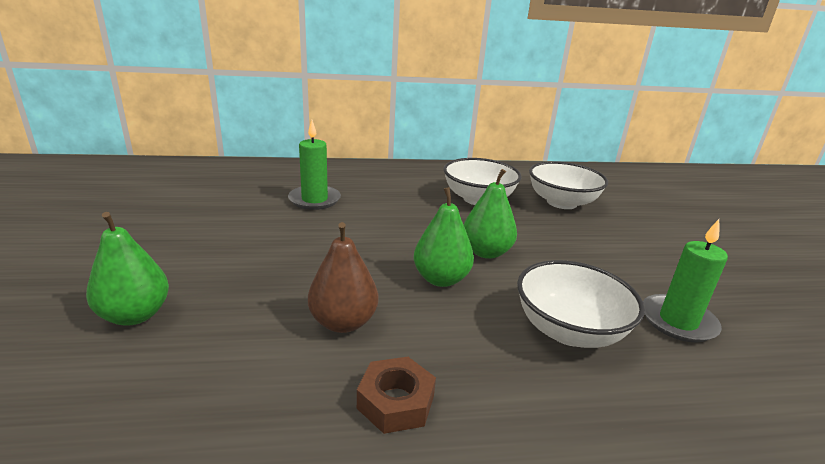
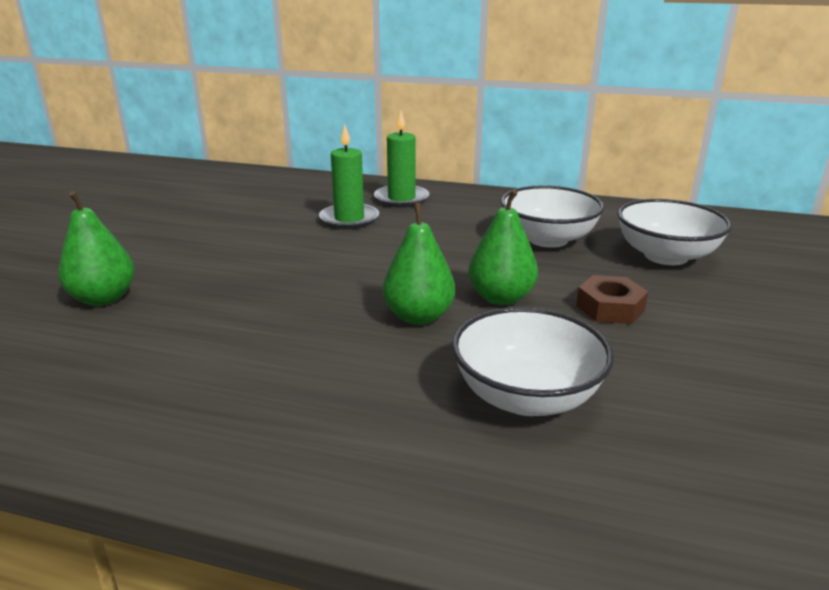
camera: 25 degrees right, 0 degrees up
(343, 322) = (276, 339): brown pear -> none
(395, 402) = (265, 418): brown nut -> brown nut (610, 308)
(678, 321) = (697, 418): green candle -> green candle (401, 199)

